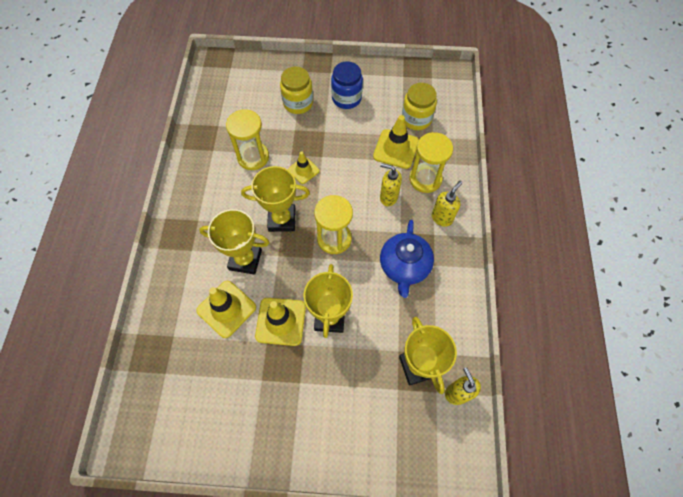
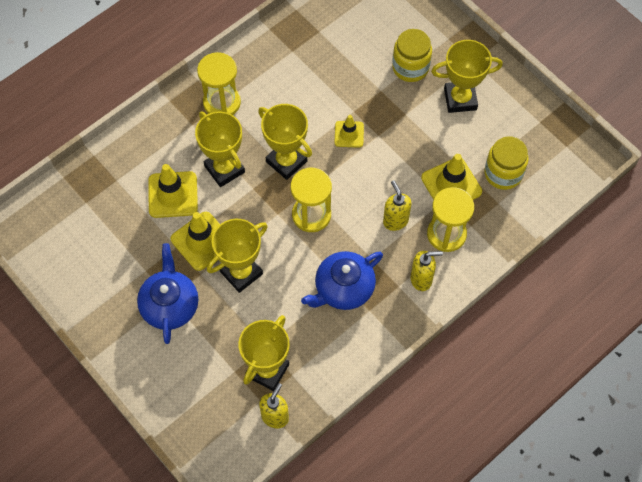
camera: 45 degrees right, 0 degrees up
(253, 157) = (319, 86): yellow hourglass -> yellow hourglass (222, 102)
(305, 388) = (170, 305): none -> blue teapot
(346, 98) = (460, 99): blue jar -> yellow trophy

